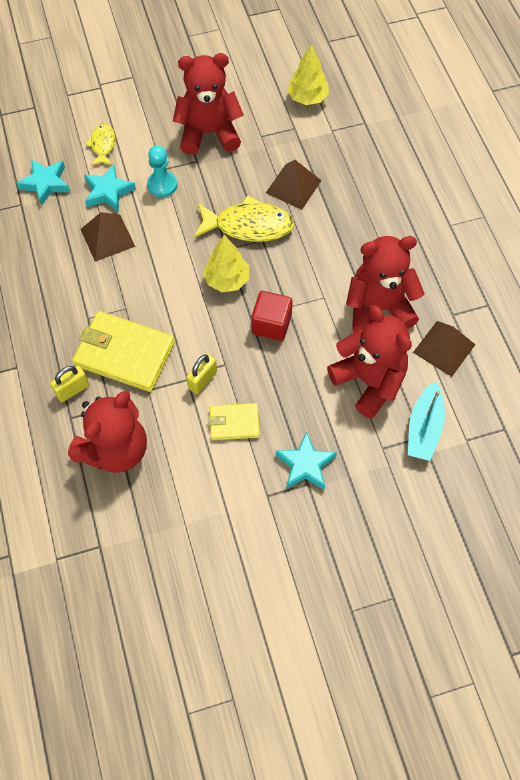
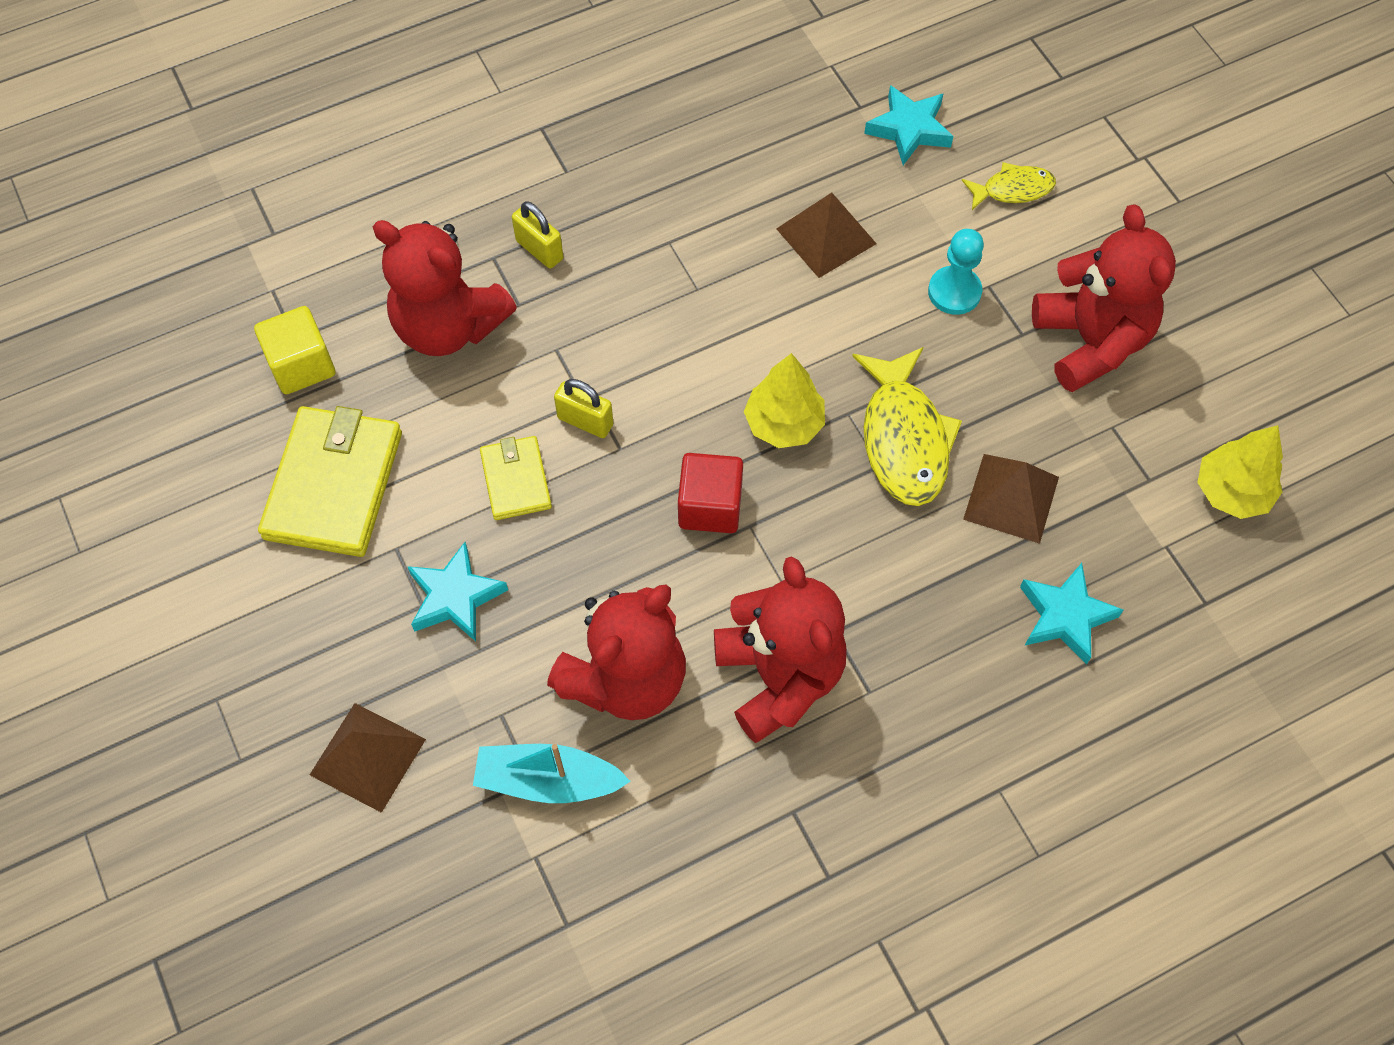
camera: 80 degrees right, 0 degrees up
(108, 192) = (918, 218): turquoise star -> turquoise star (1065, 616)
(122, 543) = (301, 365): none -> yellow cube
(124, 354) = (614, 304): yellow wallet -> yellow wallet (334, 485)
(444, 348) = (716, 801): brown pyramid -> brown pyramid (367, 757)

